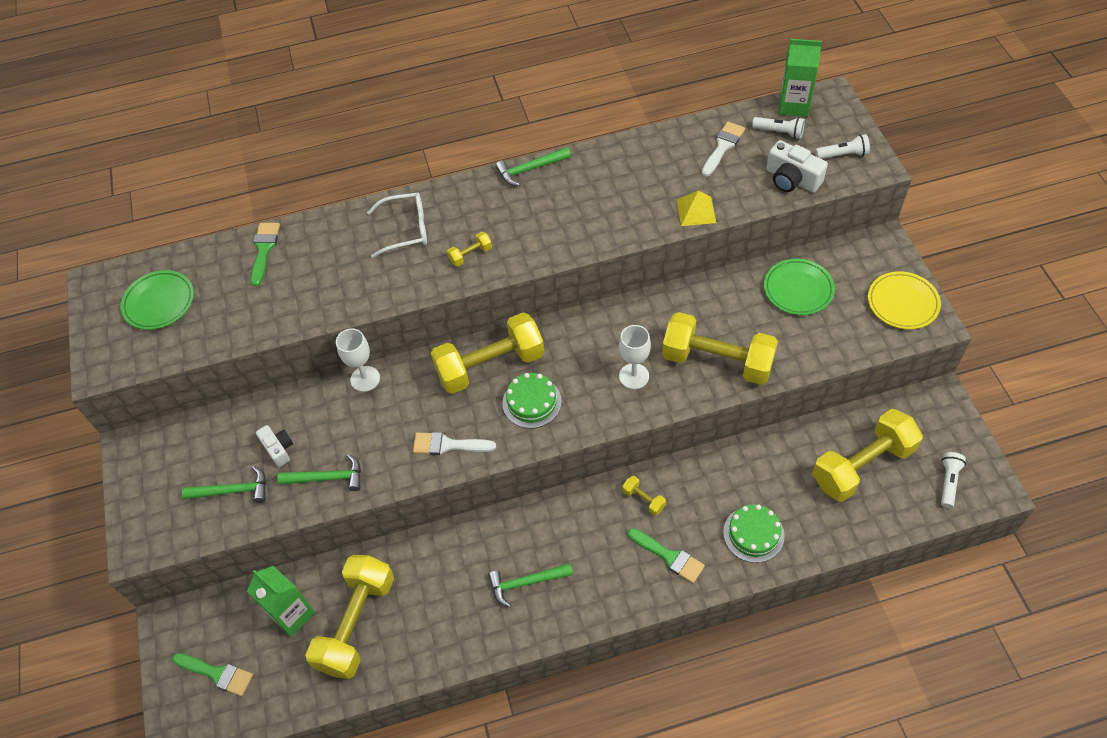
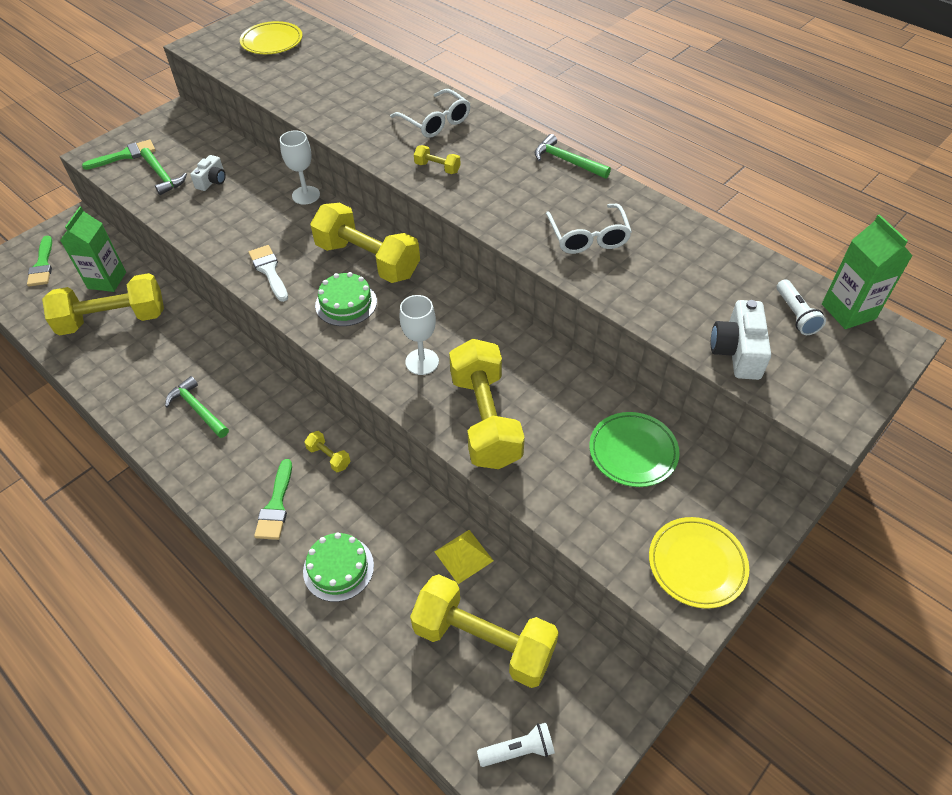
camera: 55 degrees right, 5 degrees down
(159, 302) = (272, 42): green plate -> yellow plate
(264, 250) = (356, 64): green brush -> green brush (124, 155)
(327, 478) = (199, 218): green hammer -> none
(627, 200) = (588, 237): none -> white glasses
(643, 499) = (329, 457): yellow dumbbell -> yellow dumbbell turned 60 degrees counterclockwise
(696, 211) = (619, 292): yellow pyramid -> yellow pyramid (463, 556)
(723, 147) = (727, 278): white brush -> none
(843, 155) = (820, 383): white flashlight -> none

